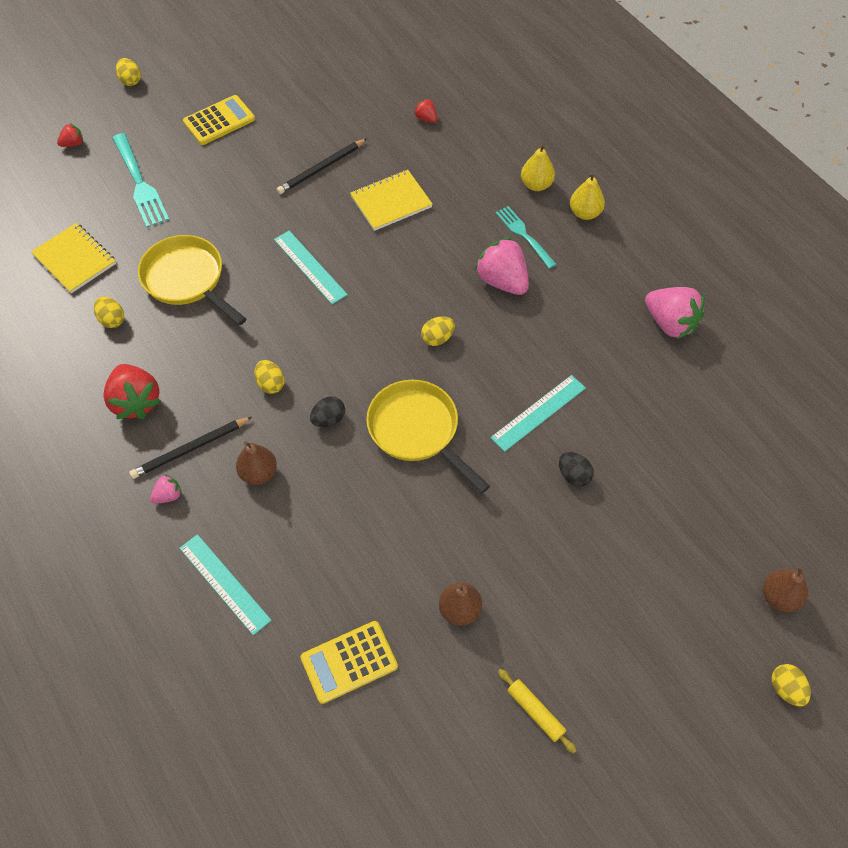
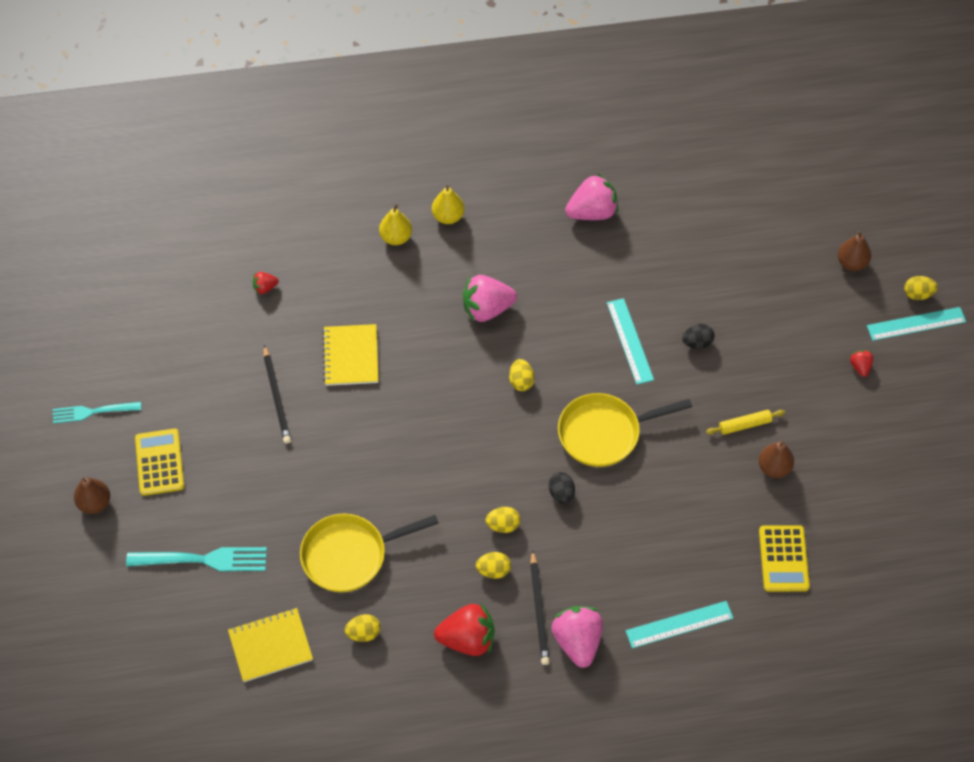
camera: 65 degrees left, 0 degrees up
(73, 144) = (110, 606): red strawberry -> red strawberry (860, 367)
(130, 81) = (49, 526): yellow egg -> yellow egg (493, 570)
(168, 495) = (577, 642): pink strawberry -> pink strawberry, size x2.07
(258, 473) = (588, 565): brown pear -> brown pear (94, 503)
(310, 267) = (390, 449): turquoise ruler -> turquoise ruler (916, 324)
(524, 235) = (447, 271): turquoise fork -> turquoise fork (93, 412)
(535, 712) = (872, 452): yellow rolling pin -> yellow rolling pin (744, 425)

